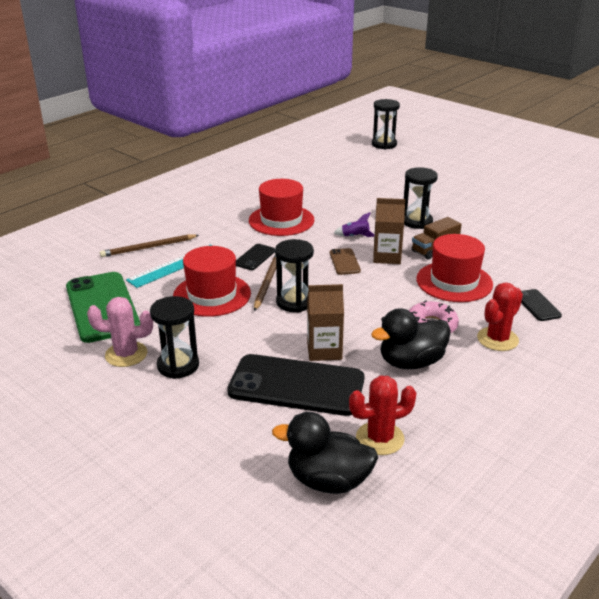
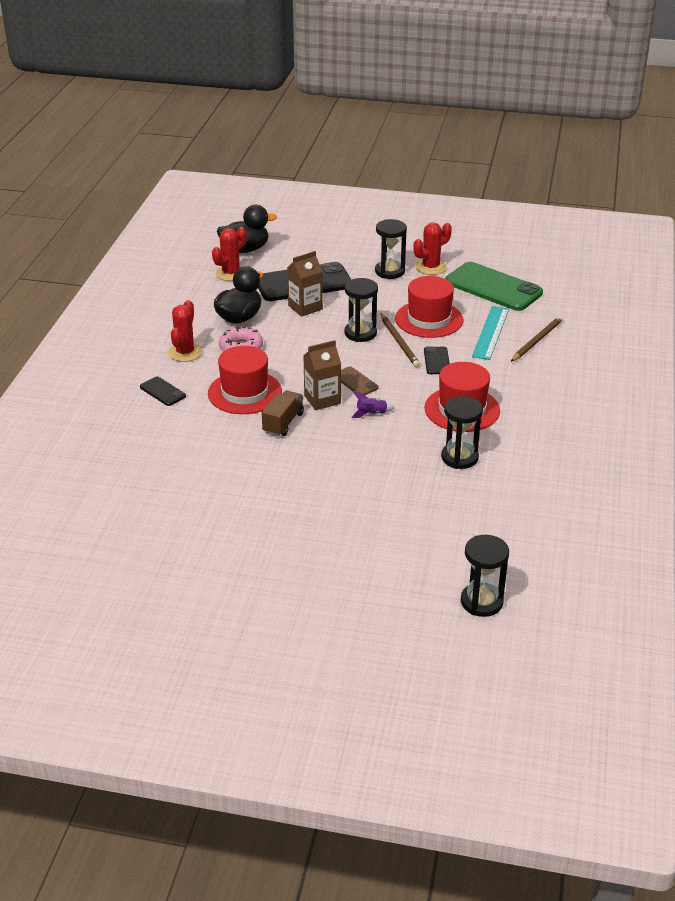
camera: 150 degrees right, 5 degrees up
(126, 354) = (431, 267): pink cactus -> red cactus
(417, 222) = (325, 455): black hourglass -> black hourglass (459, 457)

